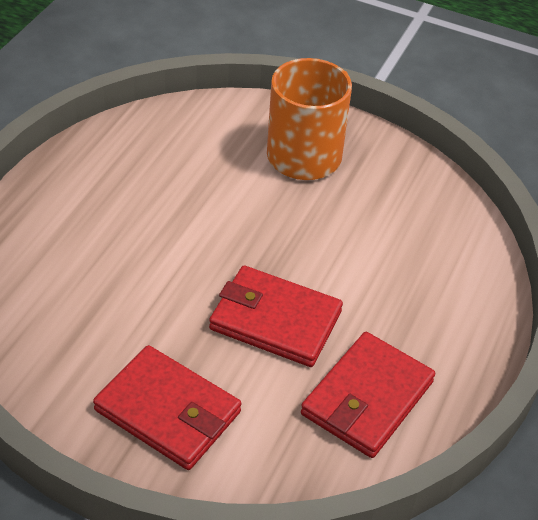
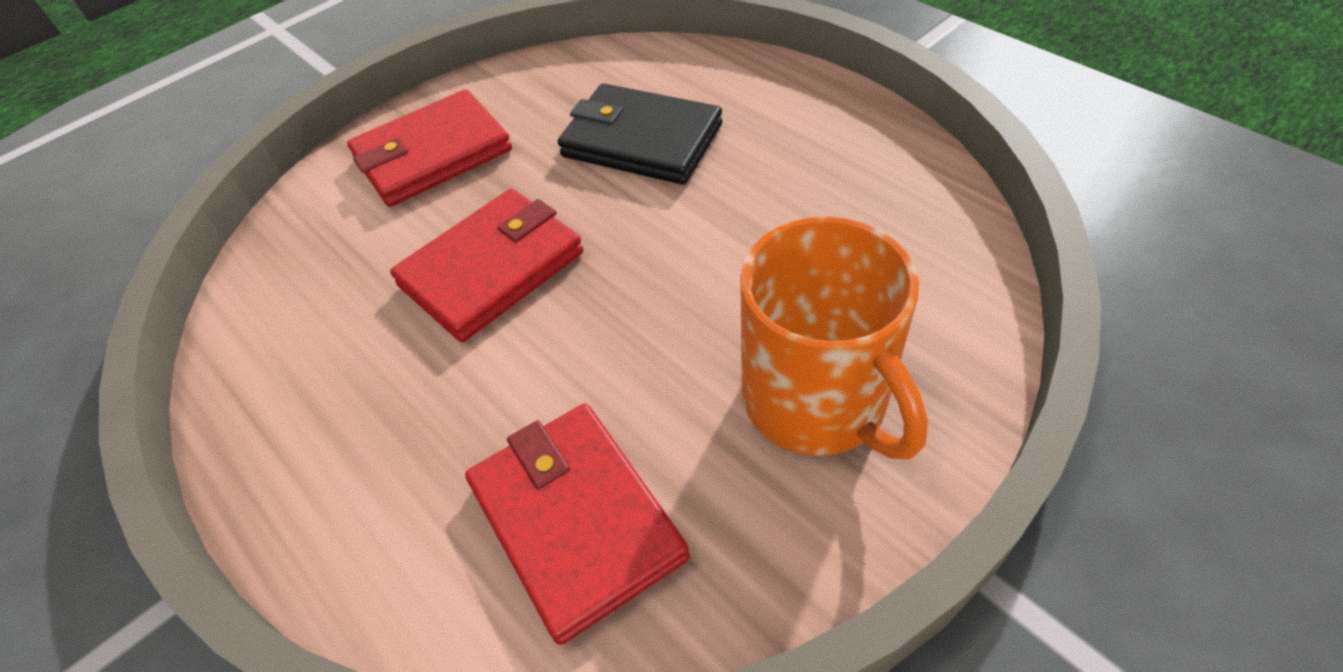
camera: 120 degrees right, 5 degrees up
(116, 277) = (641, 141): none -> black wallet
(367, 398) = (316, 329): red wallet -> red wallet (575, 520)

